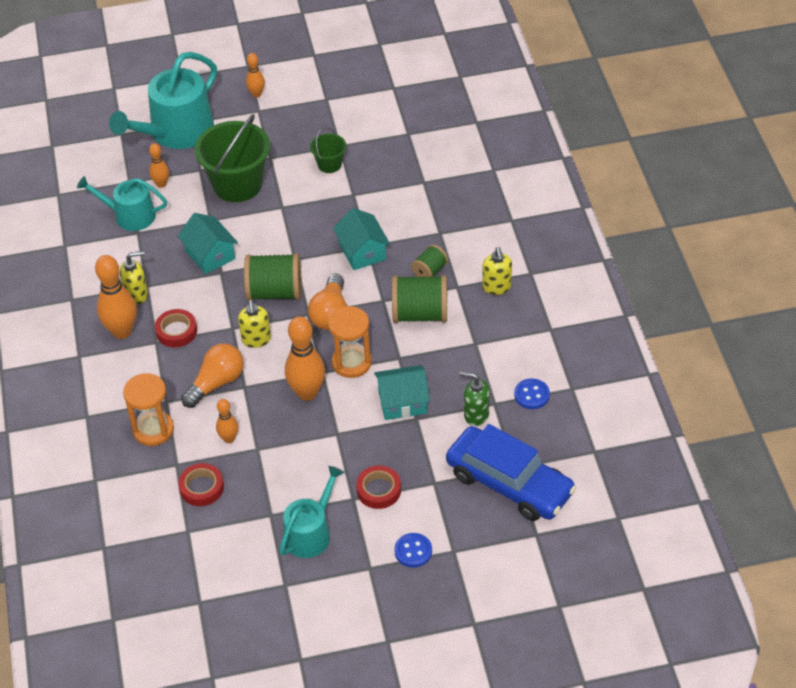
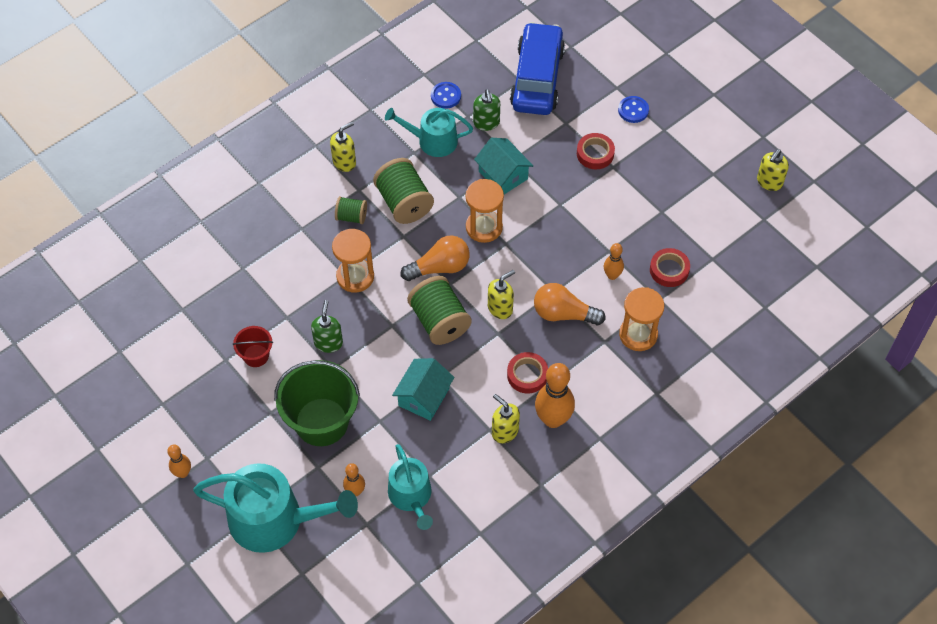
camera: 120 degrees left, 10 degrees up
(239, 632) = (769, 182): none -> yellow soap dispenser
(307, 393) = (533, 243): orange bowling pin -> none
(308, 212) = (328, 343): none -> green soap dispenser
(311, 532) = (660, 179): turquoise watering can -> turquoise watering can (432, 141)
(329, 164) = (256, 355): green bucket -> red bucket
(362, 251) = (355, 276): turquoise house -> orange hourglass

